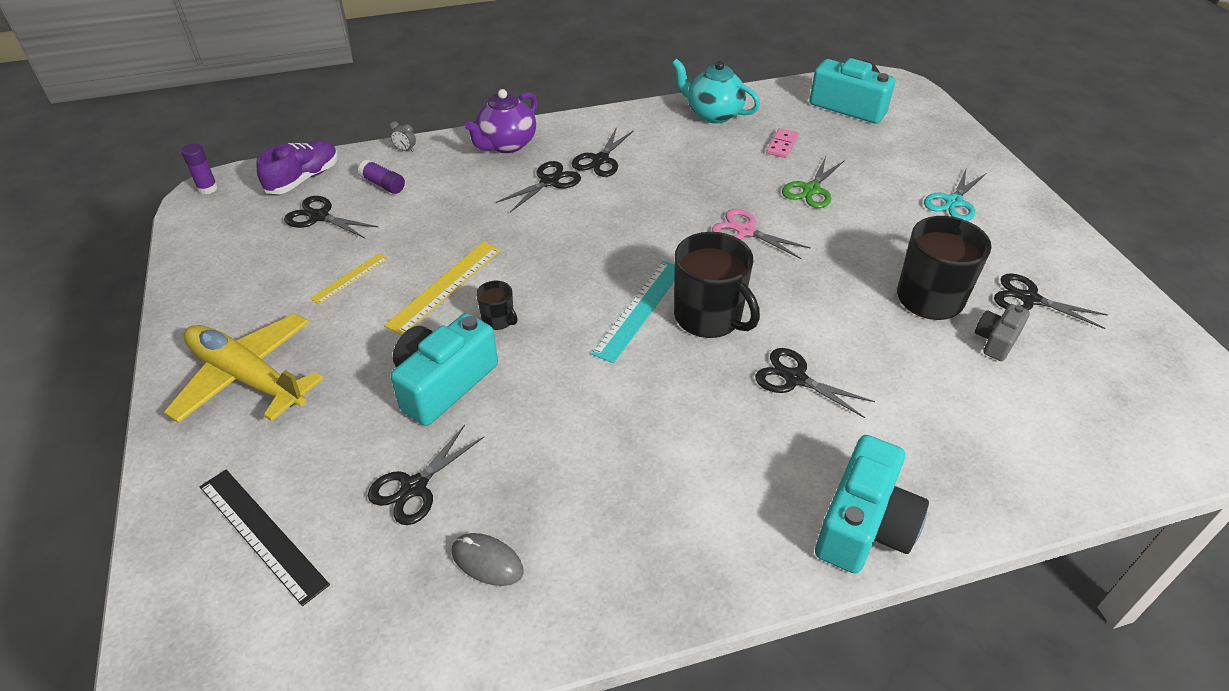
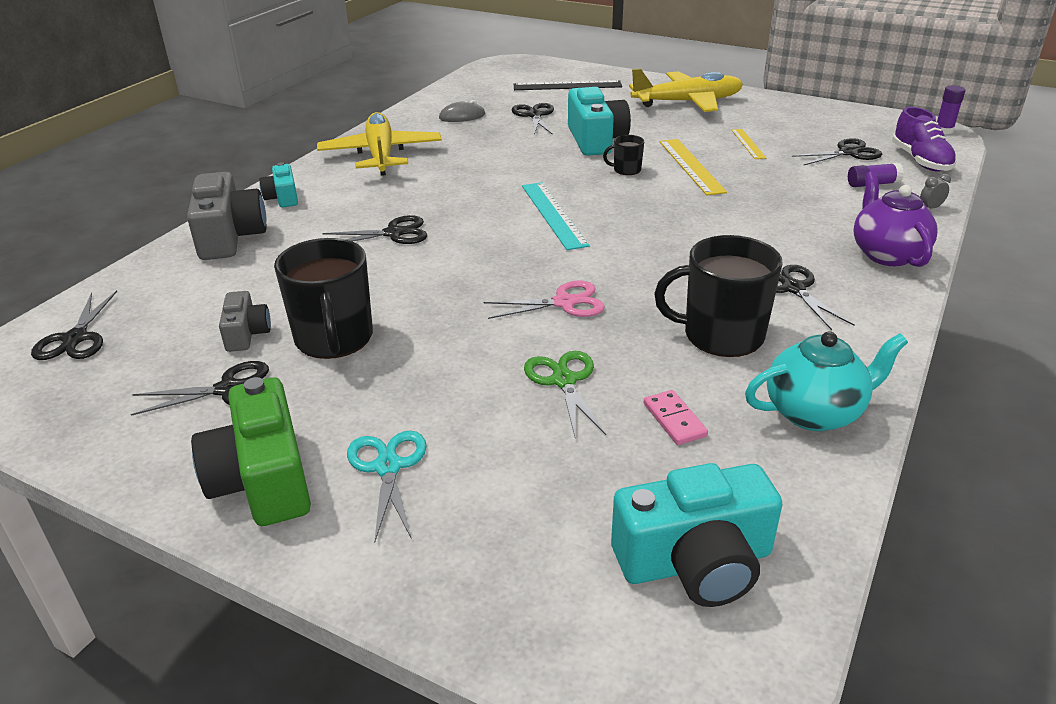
camera: 135 degrees right, 10 degrees down
(549, 182) = (785, 248): black scissors -> black scissors (75, 338)
(681, 539) = (381, 155): none -> yellow plane
(709, 317) = (500, 234): black mug -> black mug (721, 335)
(864, 525) = (282, 198): turquoise camera -> turquoise camera, size x0.55
(960, 486) = (230, 236): none -> grey camera
(1029, 231) = (262, 479): none -> green camera

